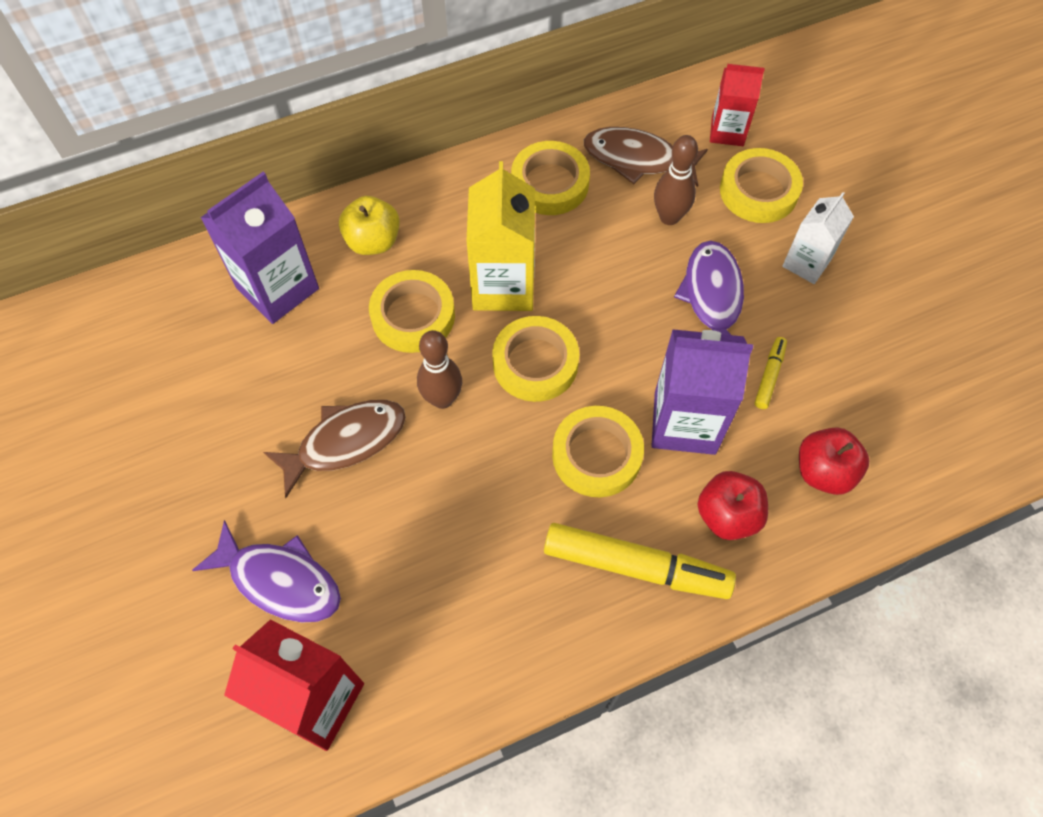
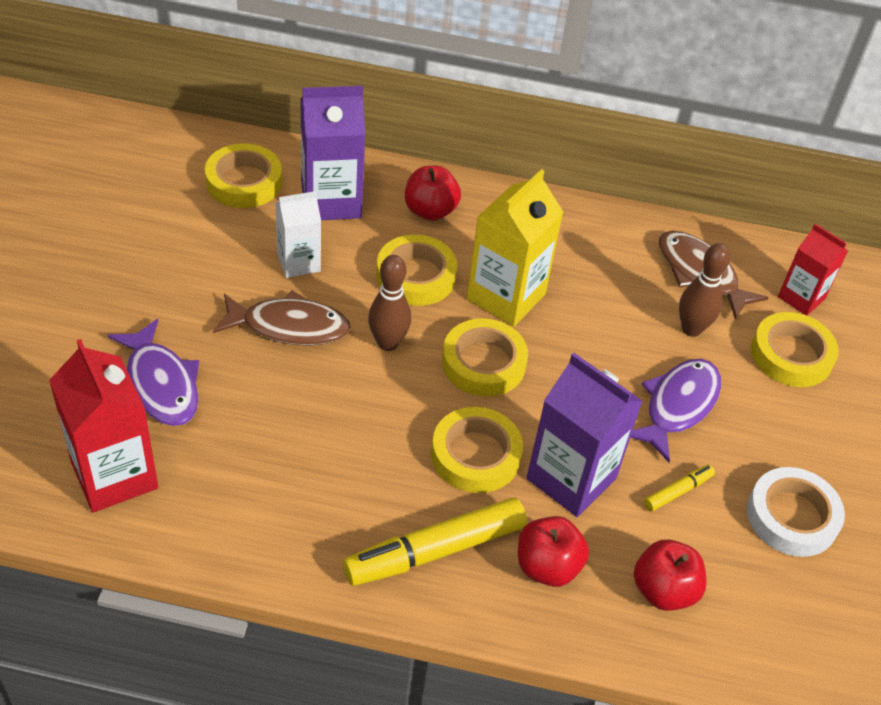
camera: 30 degrees right, 15 degrees down
(373, 241) = (430, 211): yellow apple -> red apple
(550, 183) = (608, 250): yellow tape -> yellow tape (244, 182)
(635, 566) = (436, 550): yellow marker -> yellow marker turned 105 degrees clockwise
(806, 263) = (788, 431): white carton -> white carton (298, 262)
(863, 338) = (792, 517): none -> white tape

